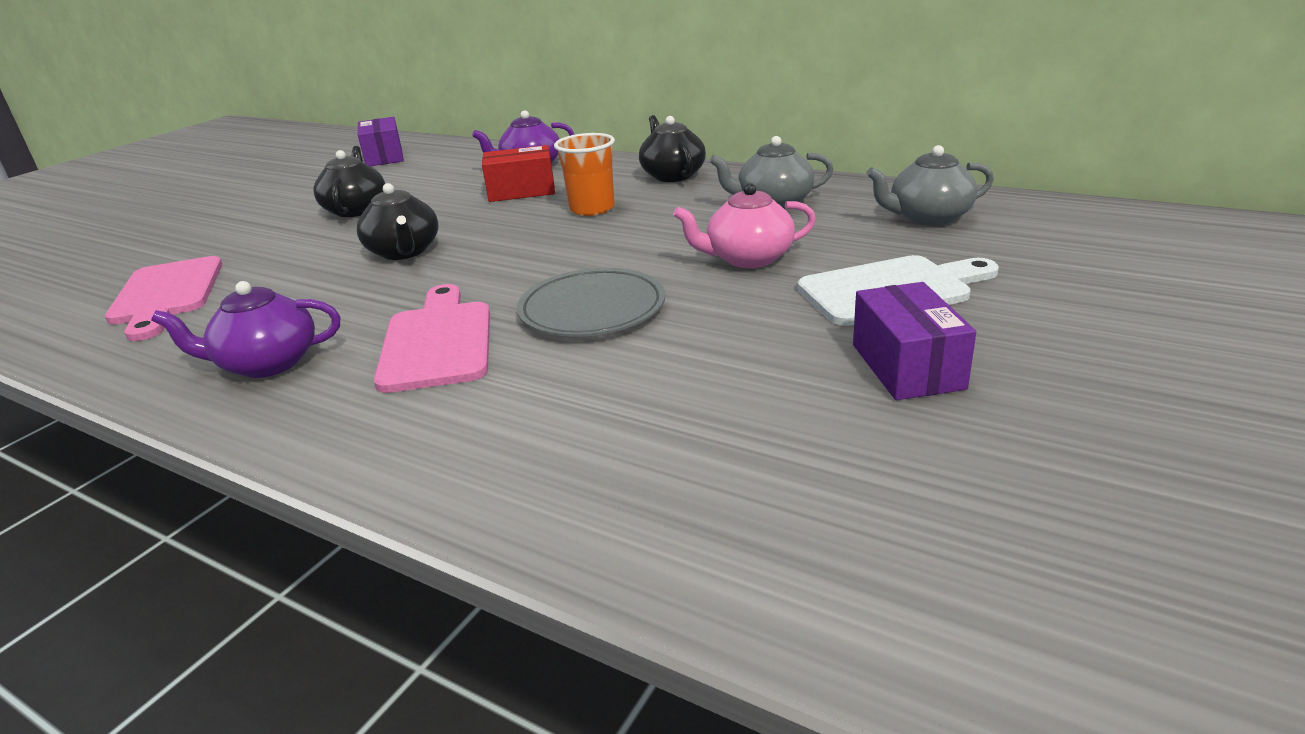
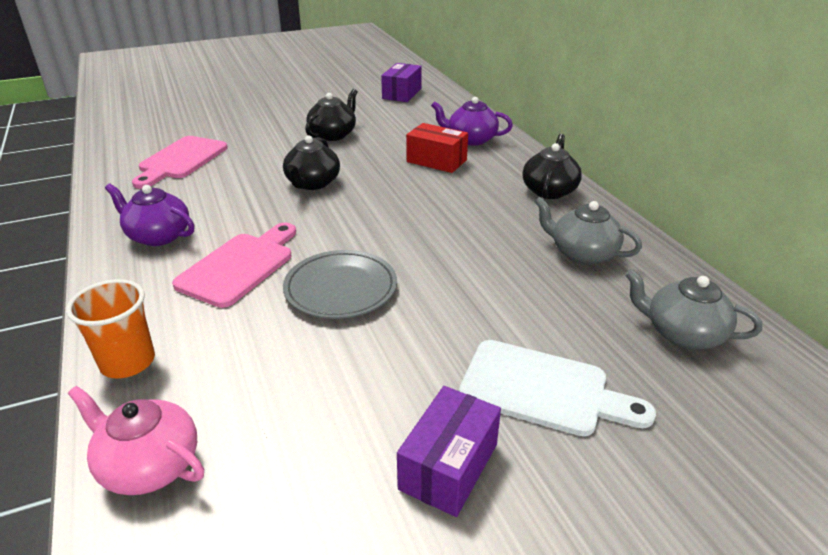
camera: 35 degrees right, 5 degrees up
(592, 209) = (456, 198): orange cup -> orange cup (128, 362)
(748, 258) = (488, 299): pink teapot -> pink teapot (149, 465)

